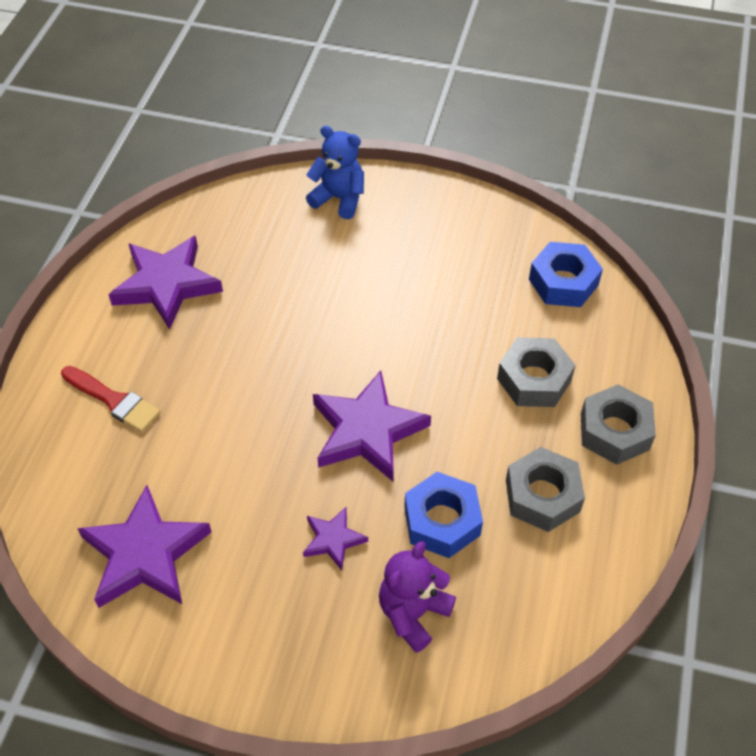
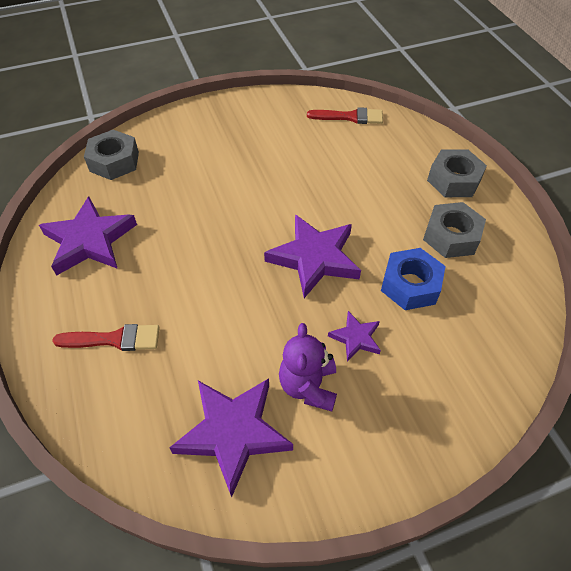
camera: 35 degrees left, 0 degrees up
(339, 199) = (170, 133): blue teddy bear -> none
(413, 613) = (447, 351): purple teddy bear -> purple teddy bear (308, 386)
(534, 379) = (384, 176): grey nut -> grey nut (114, 161)
(563, 282) = (350, 117): blue nut -> red brush

